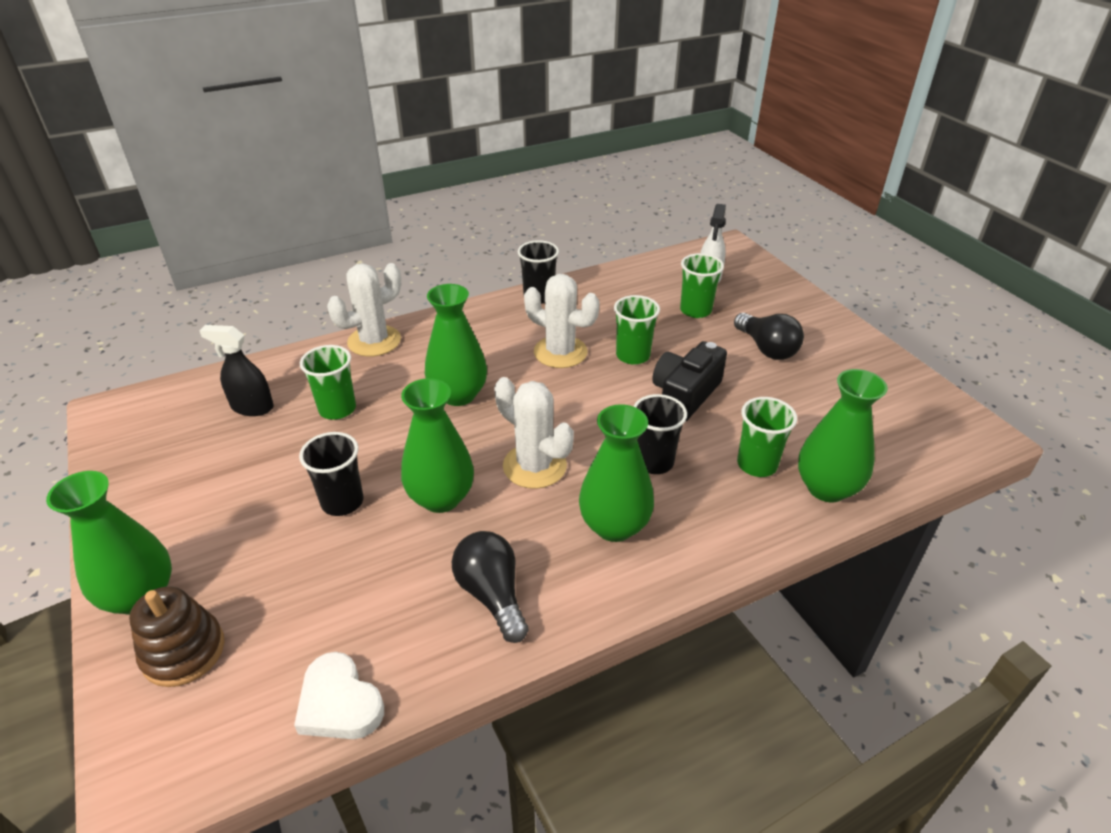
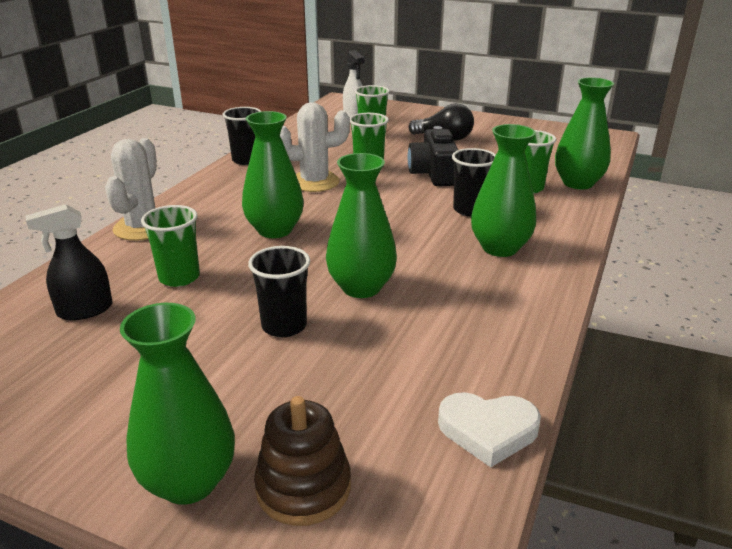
camera: 40 degrees left, 10 degrees down
(492, 595) = (486, 316): black light bulb -> none
(534, 466) = (399, 243): white cactus -> none

